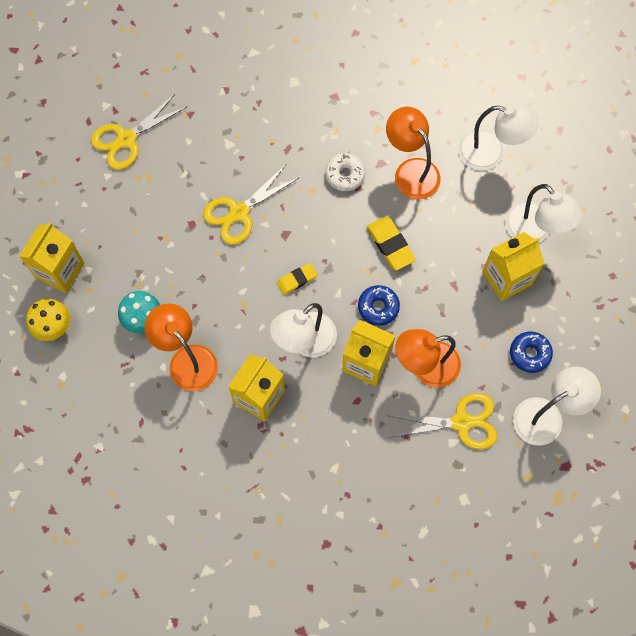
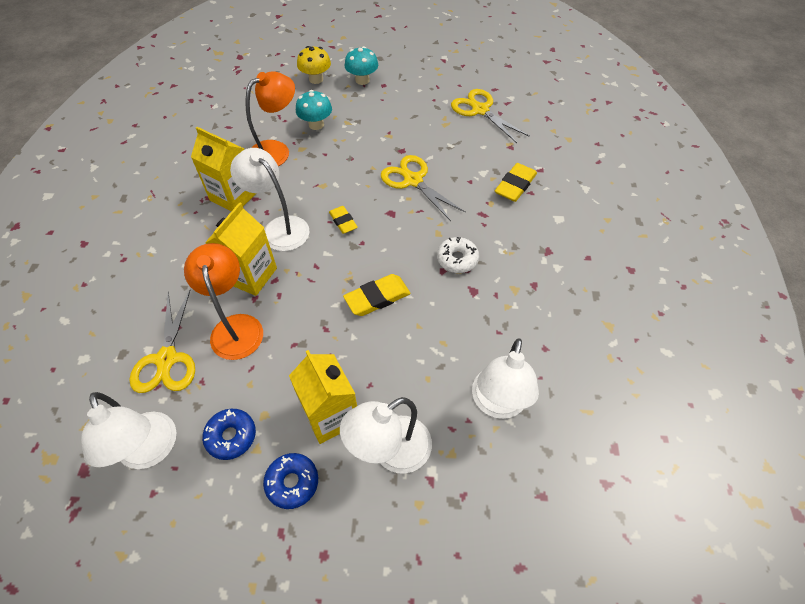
camera: 90 degrees right, 15 degrees down
(60, 270) = (362, 80): yellow carton -> turquoise mushroom
(248, 115) = (515, 185): none -> yellow eraser
(378, 307) = (308, 286): blue donut -> blue donut (292, 482)
(411, 171) = (466, 318): orange lamp -> none

